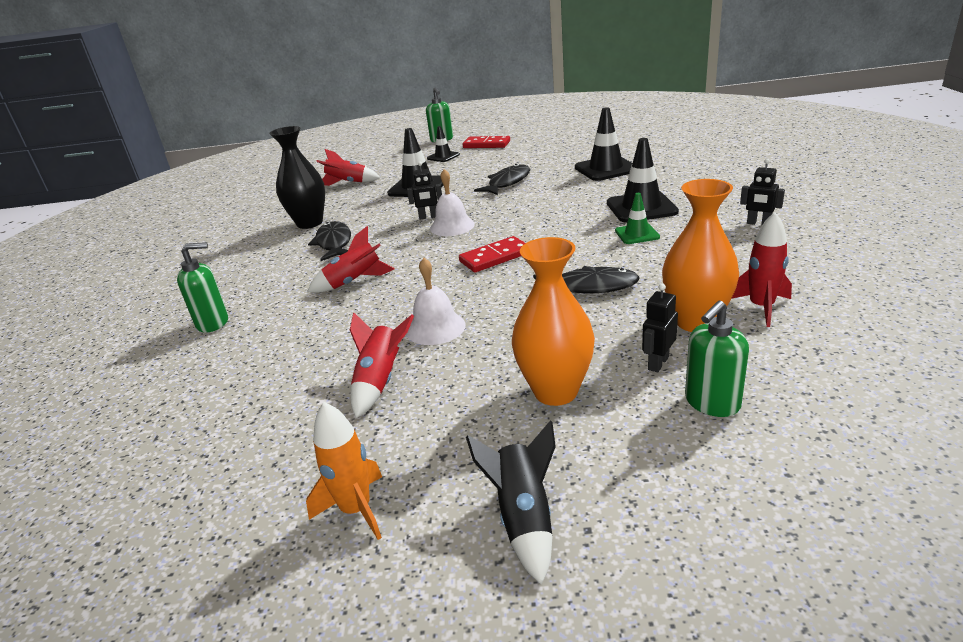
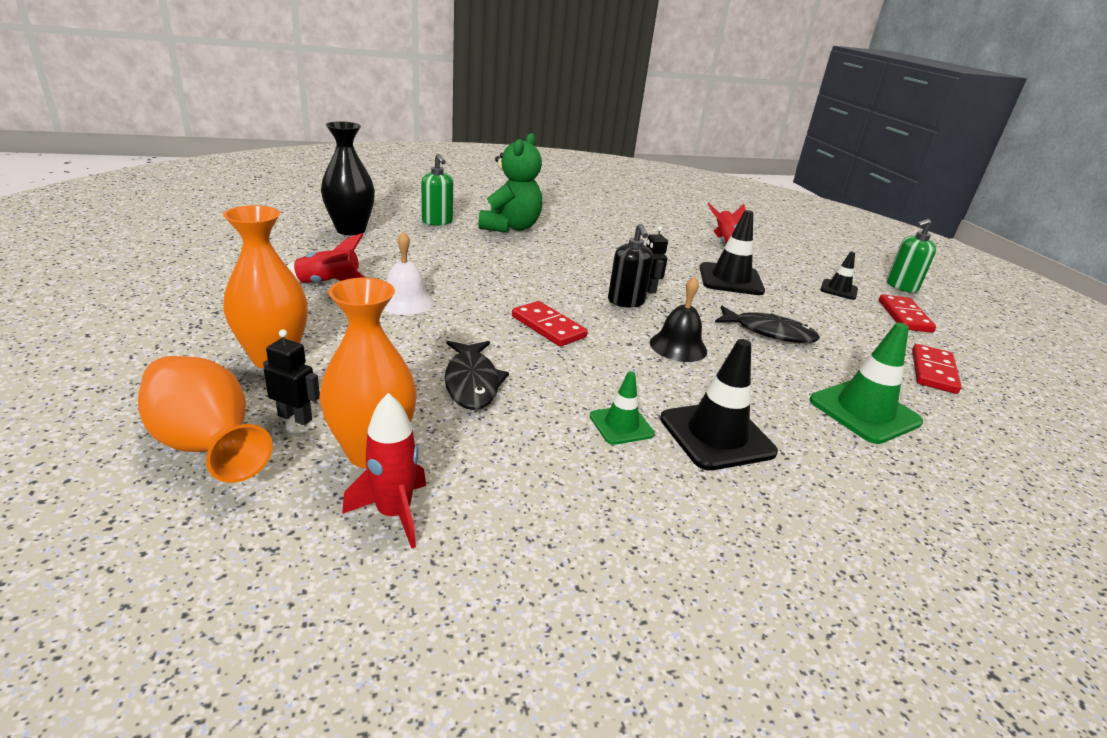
camera: 70 degrees right, 0 degrees up
(256, 277) = (510, 227): none -> green teddy bear
(309, 223) = (621, 236): black vase -> black vase (351, 230)
(334, 243) = (578, 250): black fish -> none
(354, 282) = (498, 263): red rocket -> none
(356, 510) = (178, 286): orange rocket -> none
(452, 226) = (626, 302): white bell -> black soap dispenser
(524, 518) = (121, 343): black rocket -> none
(528, 211) = (678, 346): none -> black bell
(558, 147) = (933, 371): none -> red domino
(606, 169) = (864, 411): black traffic cone -> green traffic cone
(711, 403) = (207, 445): green soap dispenser -> orange vase
(758, 223) = (682, 558): black robot -> none

